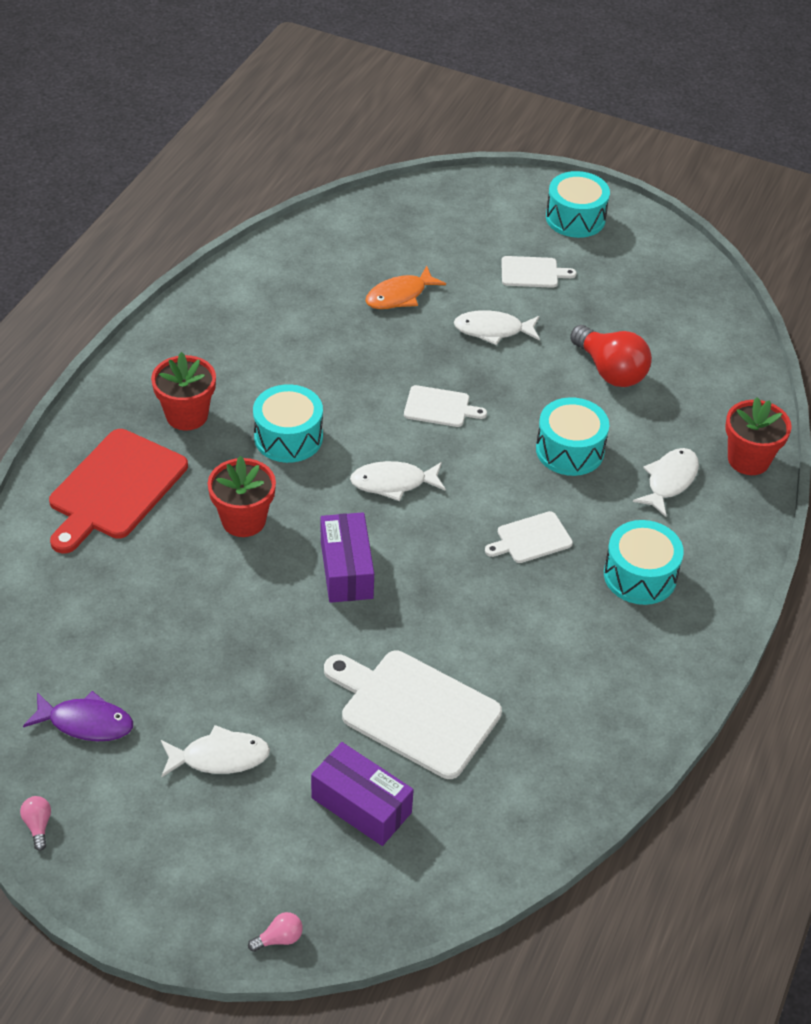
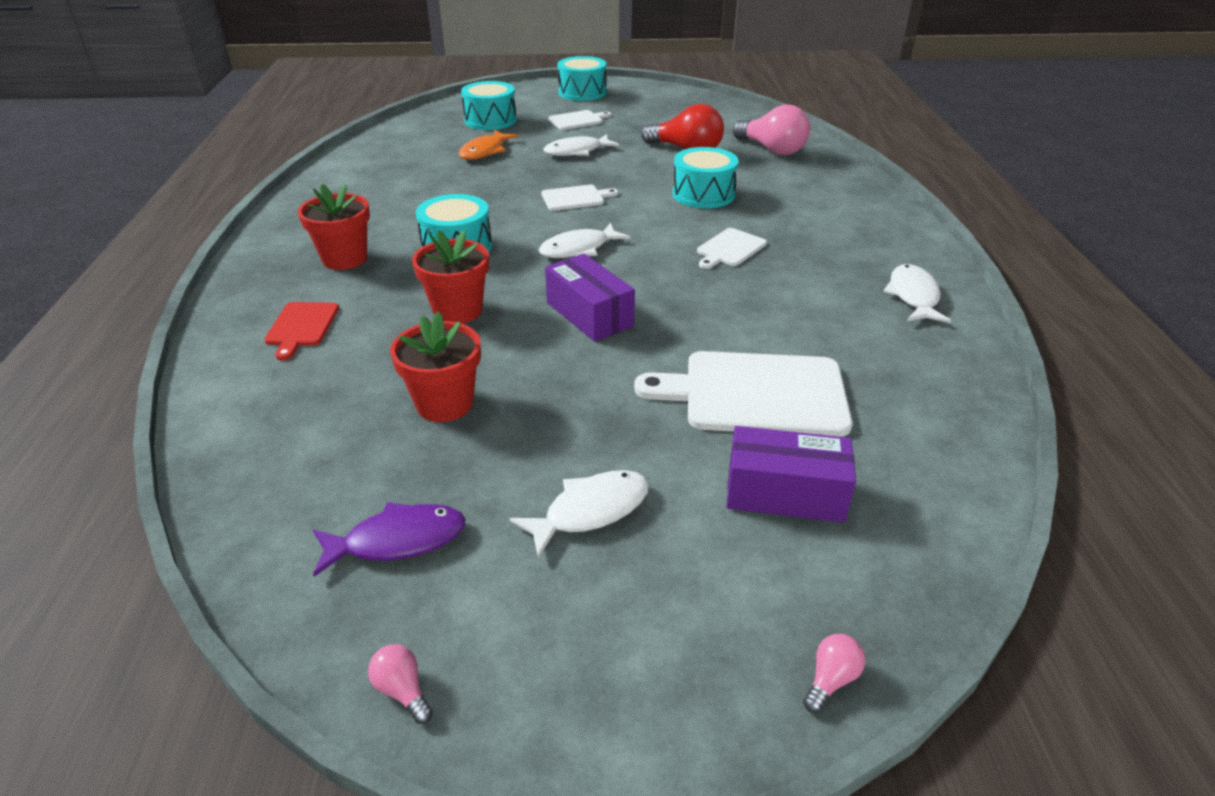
camera: 25 degrees left, 10 degrees down
(115, 488) = (302, 327): red cutting board -> red cutting board, size x0.52
(640, 575) = (838, 245): turquoise drum -> turquoise drum (490, 120)
(669, 481) = (795, 190): white fish -> white fish (913, 296)
(704, 405) = (772, 150): none -> pink light bulb
(748, 459) = (835, 167): red flower pot -> red flower pot (444, 404)

